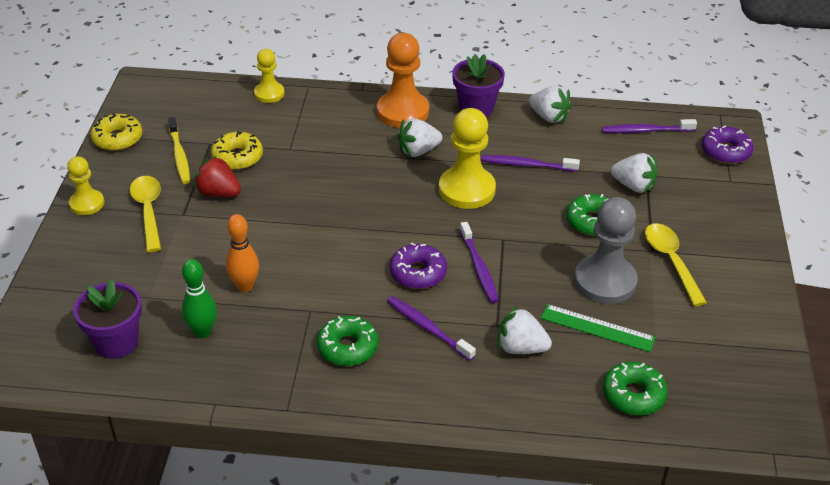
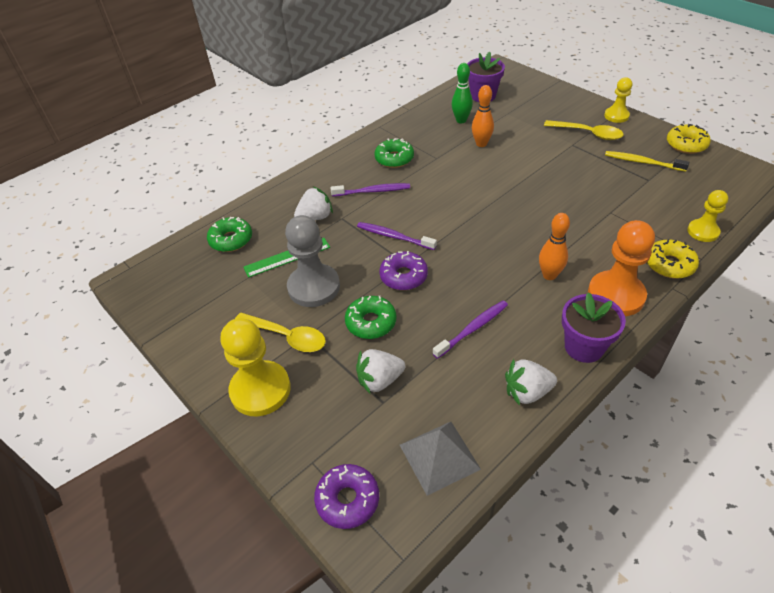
camera: 135 degrees right, 5 degrees up
(218, 193) = (582, 164): red strawberry -> none
(237, 157) = (619, 185): yellow donut -> yellow donut (669, 264)
(418, 151) = (549, 275): white strawberry -> orange bowling pin
(418, 273) = (419, 209): purple donut -> purple donut (403, 276)
(466, 190) = (476, 275): yellow pawn -> yellow pawn (260, 390)
(646, 131) = (439, 456): purple toothbrush -> grey pyramid

